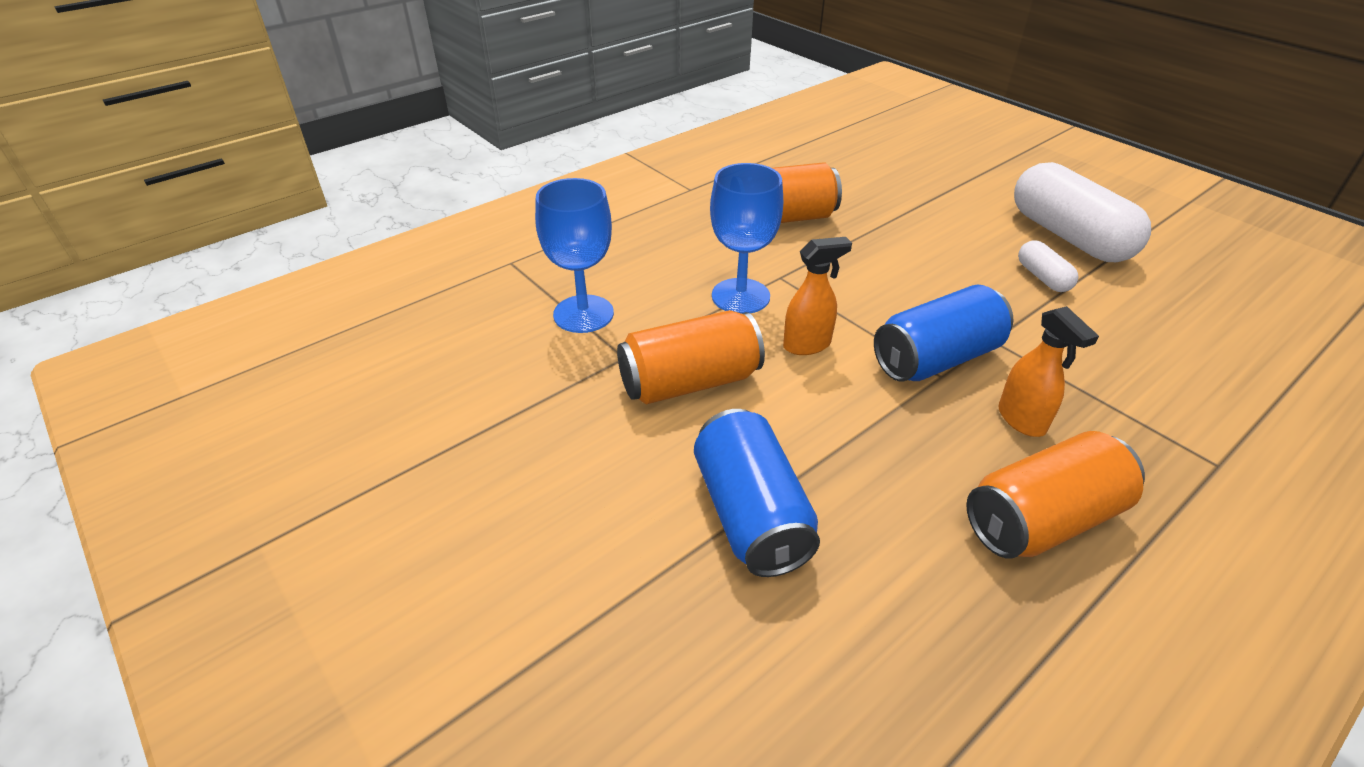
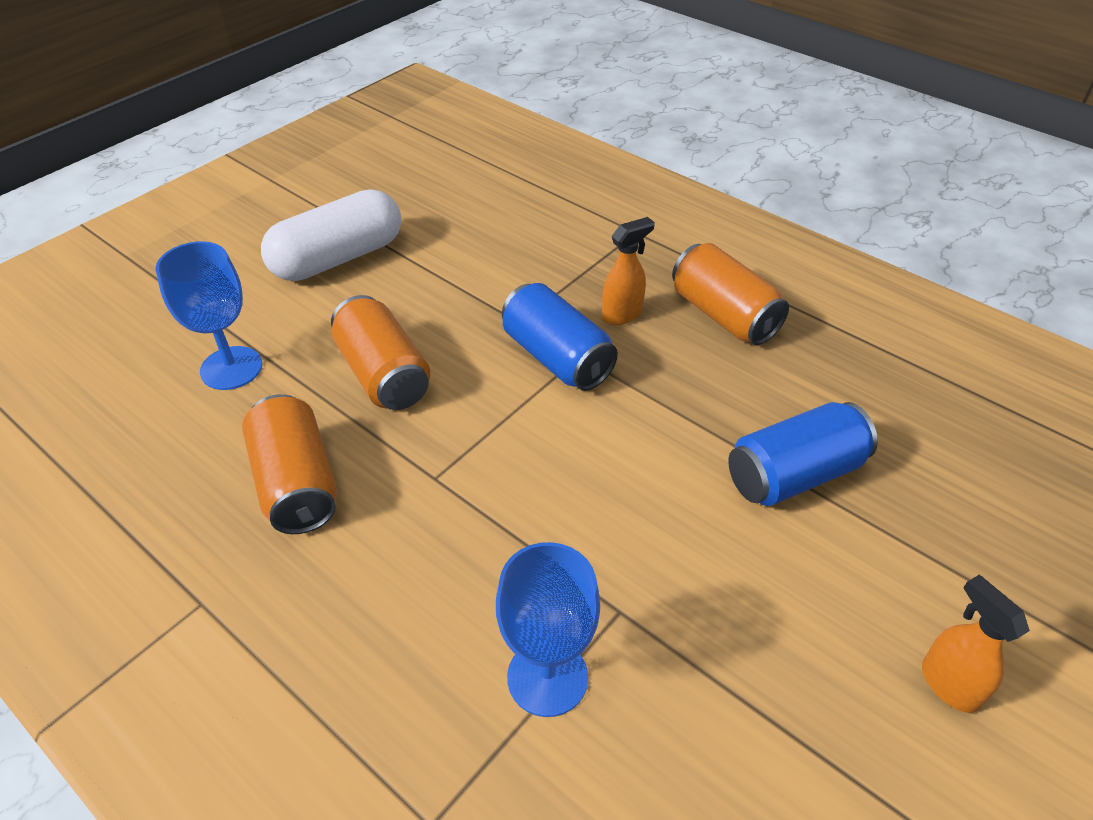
camera: 100 degrees left, 5 degrees up
(690, 382) = (645, 540): orange can -> orange can (383, 374)
(740, 296) = (481, 511): blue goblet -> blue goblet (231, 368)
(807, 345) = (558, 448): orange spray bottle -> orange spray bottle (948, 684)
(1042, 277) = (414, 282): white capsule -> none

